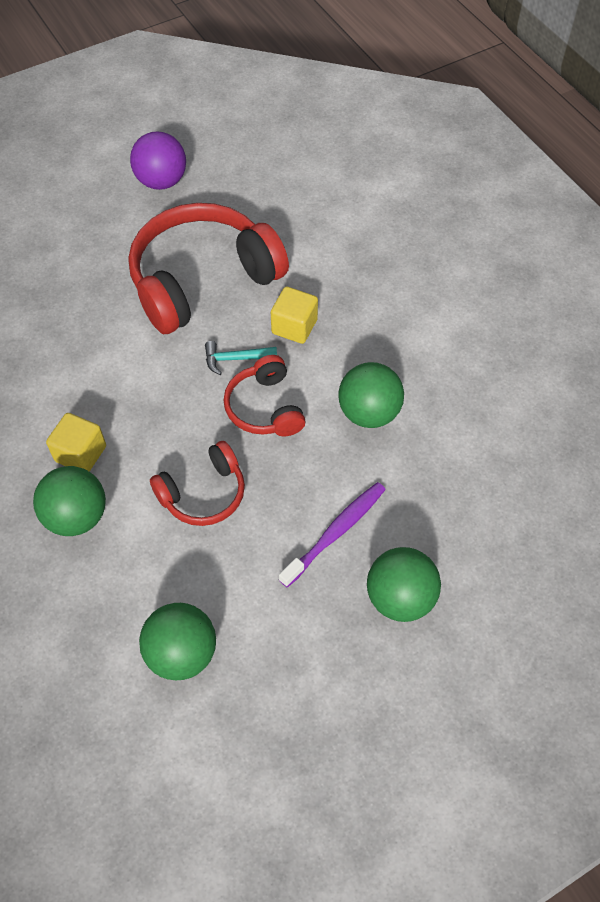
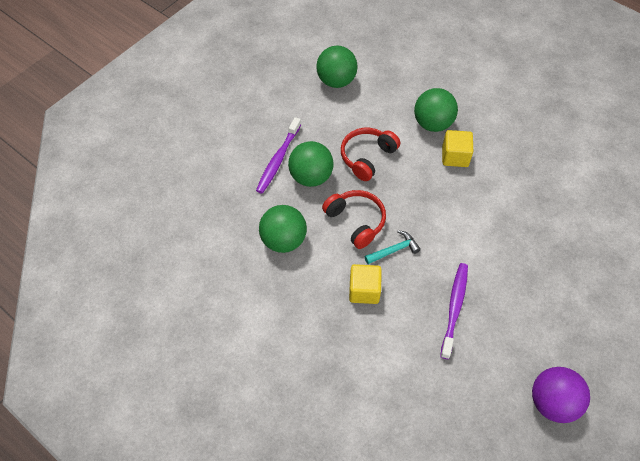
camera: 160 degrees right, 0 degrees up
(203, 280) = (454, 308): red headphones -> purple toothbrush
(400, 597) = (229, 138): green ball -> green ball (311, 177)

